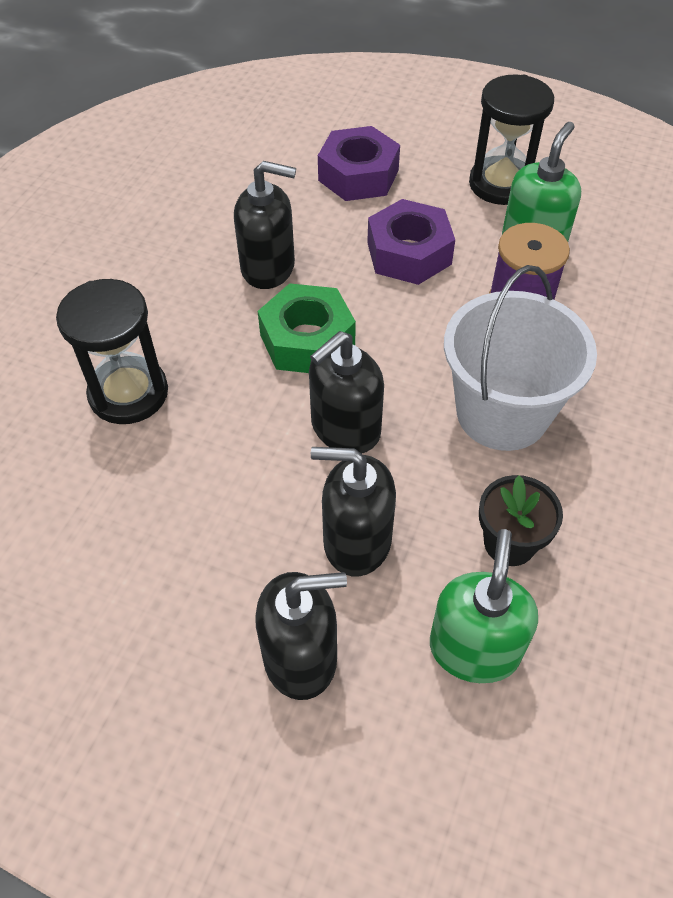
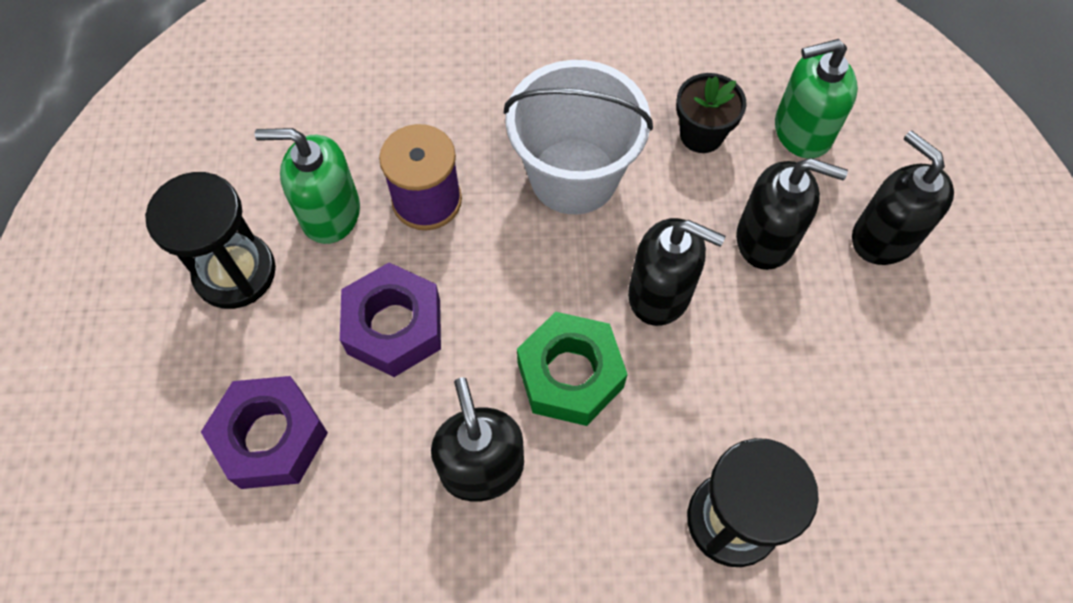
camera: 115 degrees left, 10 degrees up
(356, 541) = (766, 239): black soap dispenser -> black soap dispenser turned 60 degrees counterclockwise

